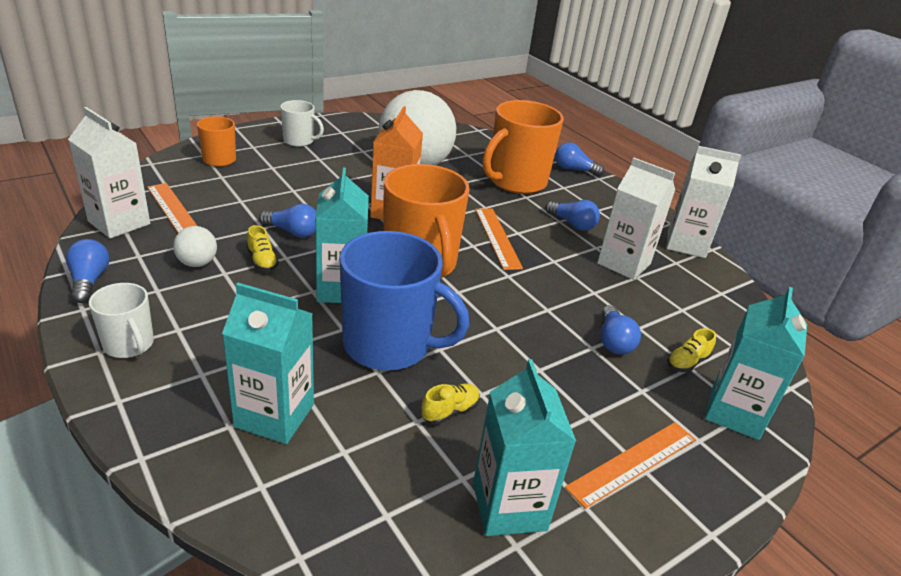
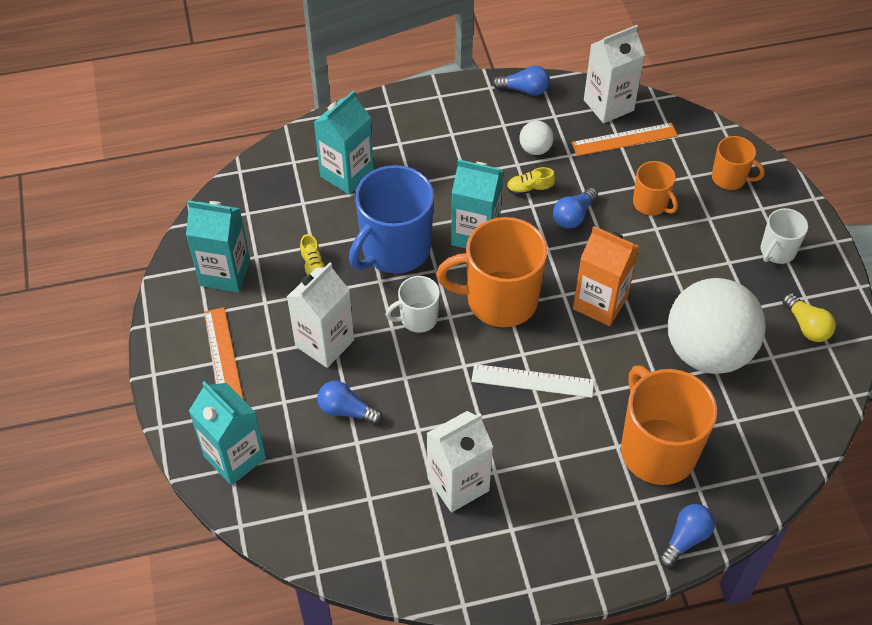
camera: 115 degrees right, 20 degrees up
(129, 345) = (442, 109): white mug -> white mug (418, 318)
(263, 193) = (651, 203): none -> orange mug
(368, 132) = (806, 326): none -> yellow light bulb
(497, 237) = (532, 381): orange ruler -> white ruler
(572, 224) = (546, 469): blue light bulb -> none
(686, 244) = (480, 579): white carton -> white carton (324, 343)
(687, 362) = (300, 456): yellow shoe -> none

